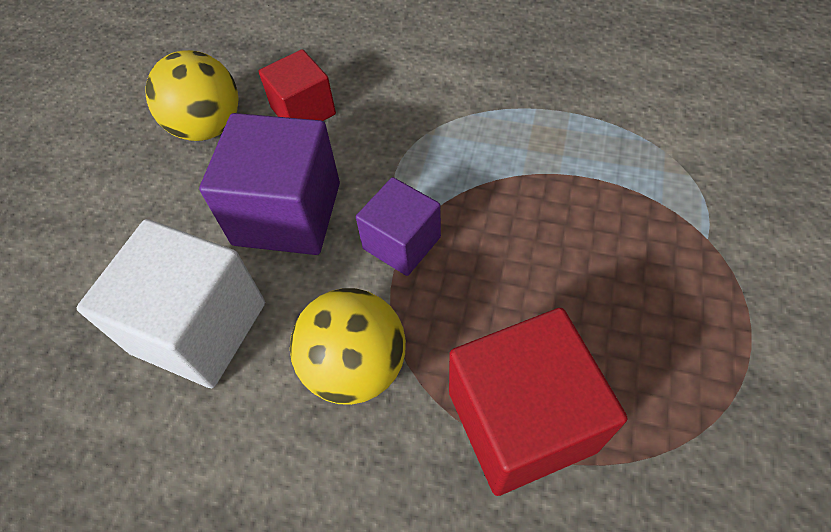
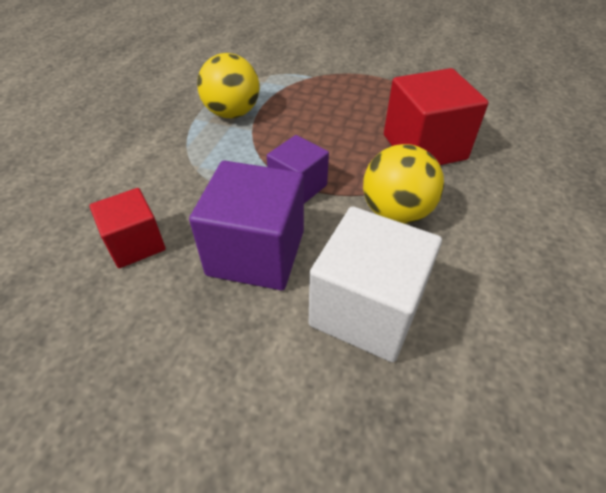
camera: 90 degrees left, 10 degrees down
(208, 127) = (120, 324): yellow ball -> yellow ball (232, 113)

